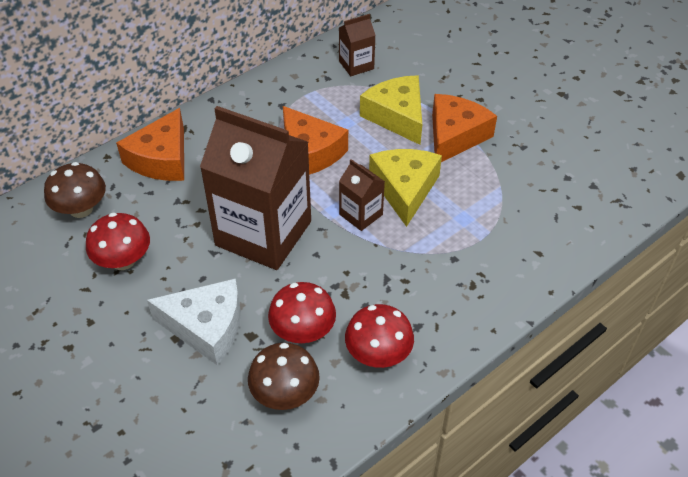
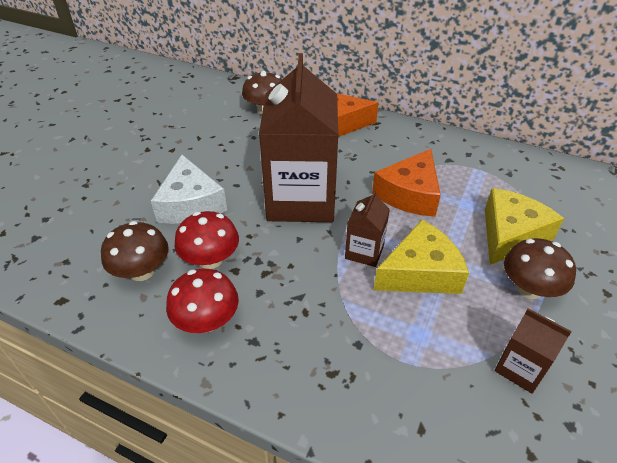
camera: 65 degrees right, 5 degrees down
(123, 260) = (232, 143): red mushroom -> none
(356, 65) = (546, 185): brown carton -> brown carton (520, 368)
(455, 136) = (529, 288): orange cheese -> brown mushroom

